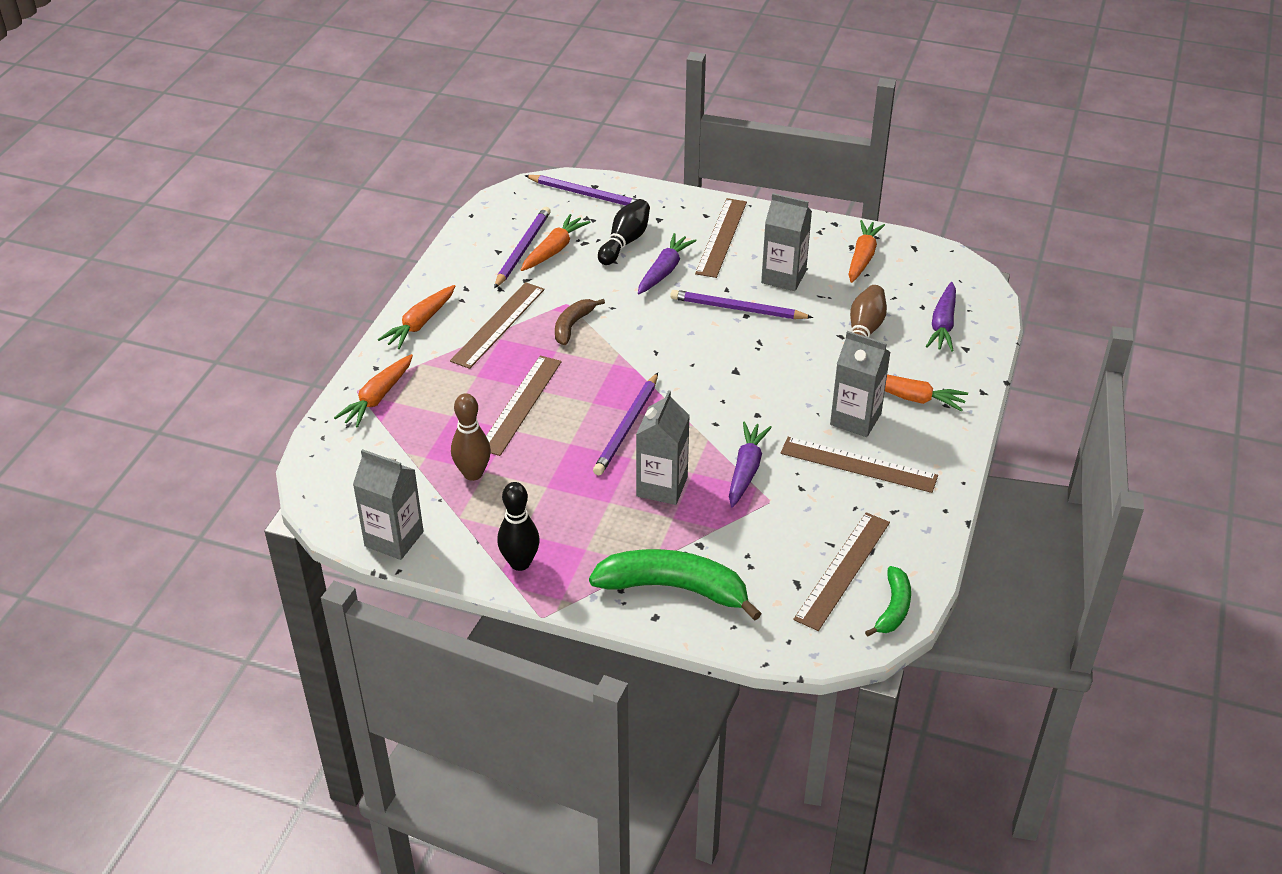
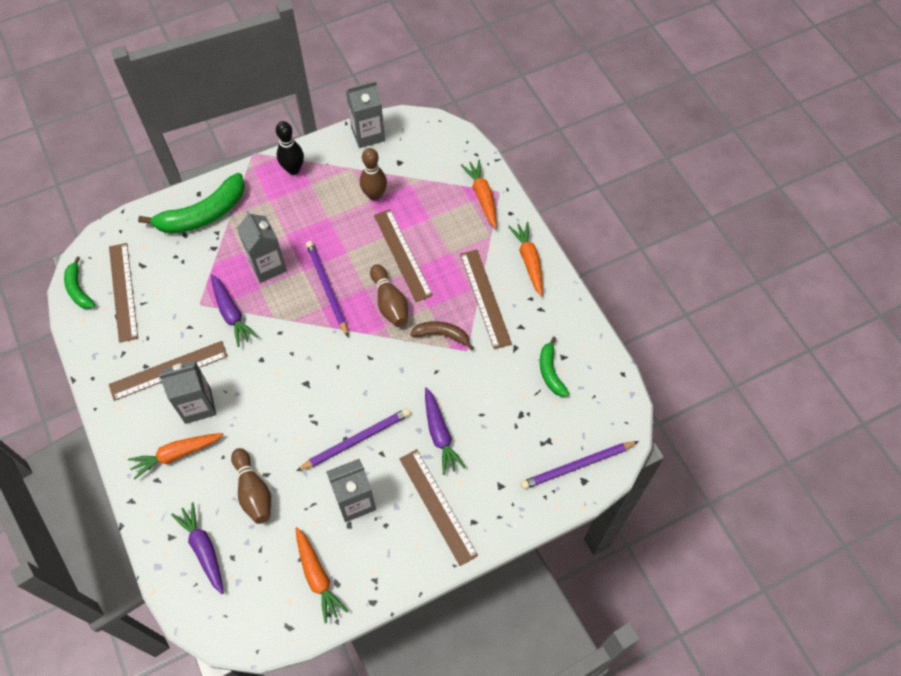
camera: 135 degrees right, 20 degrees up
(522, 249) = (550, 372): purple pencil -> green banana
(554, 250) = (531, 389): orange carrot -> none
(572, 325) = (442, 335): brown banana -> brown banana turned 60 degrees counterclockwise
(584, 377) = (390, 302): none -> brown bowling pin
(625, 242) = (495, 439): black bowling pin -> none

